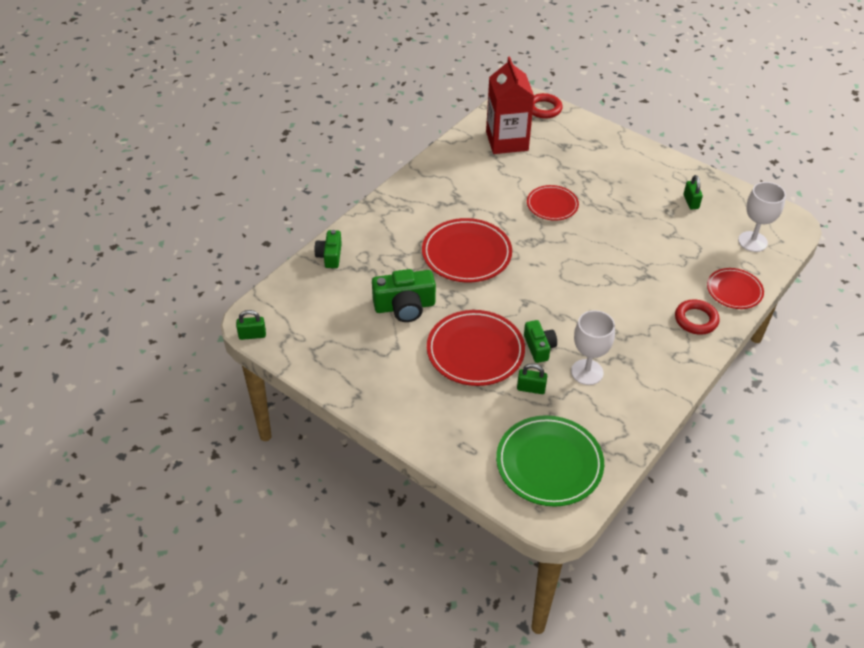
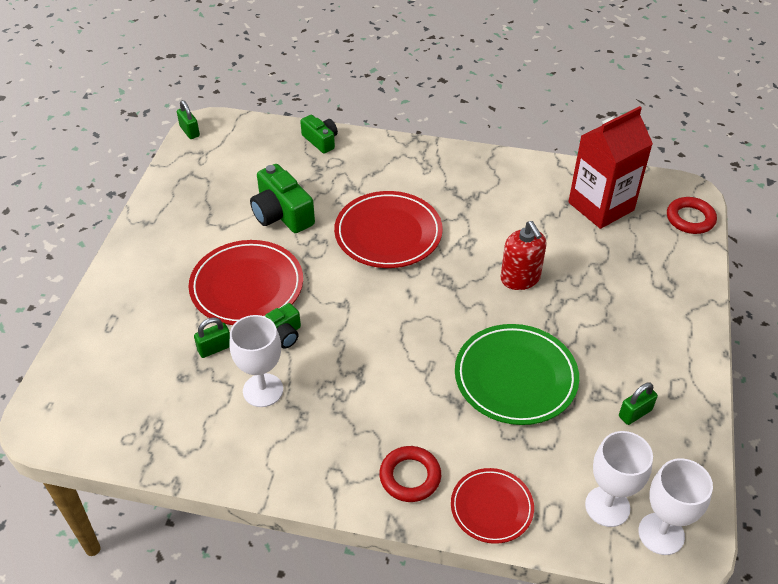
camera: 65 degrees right, 0 degrees up
(330, 256) = (321, 140): green camera -> green camera turned 75 degrees clockwise
(531, 388) = (214, 348): green padlock -> green padlock turned 75 degrees clockwise
(549, 464) = (113, 396): green plate -> green plate (515, 377)
(552, 205) = (520, 278): red plate -> red soap dispenser
(779, 228) = (661, 534): none -> white goblet

